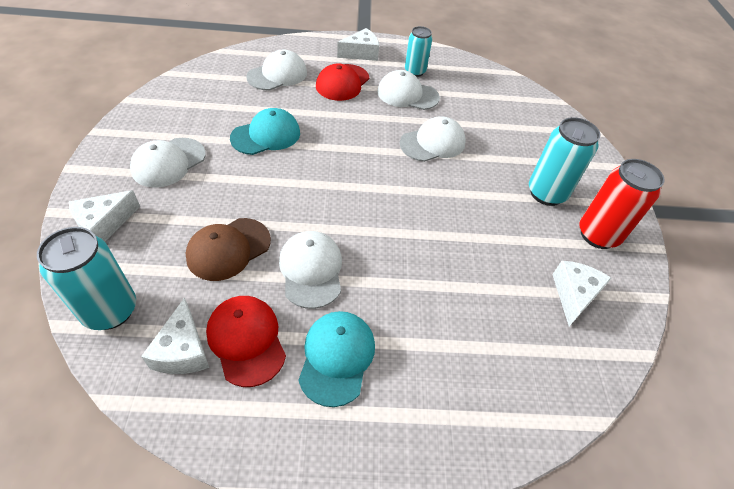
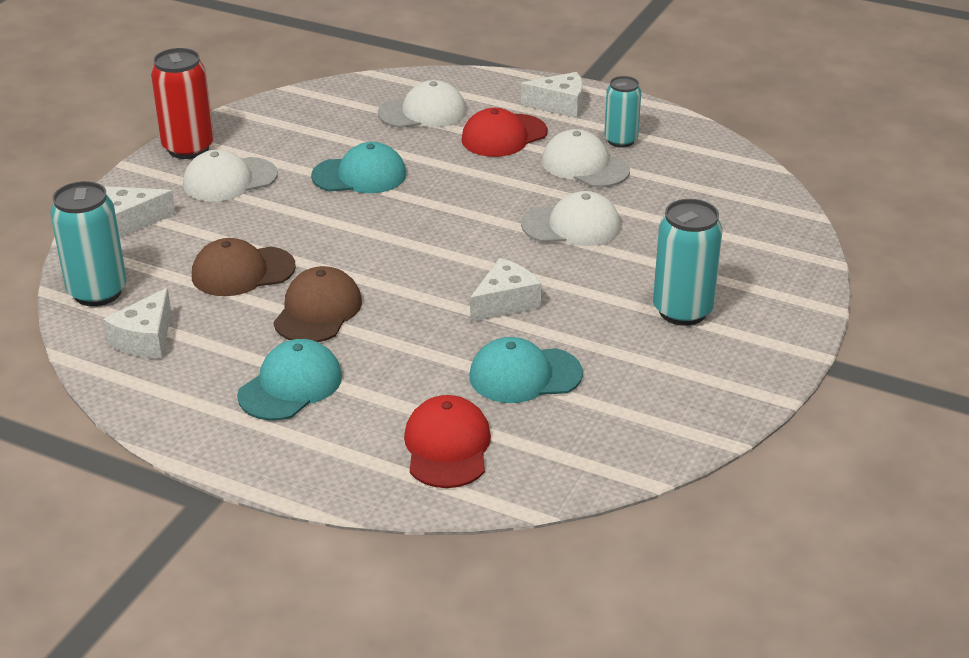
camera: 30 degrees right, 15 degrees down
(246, 340) = (210, 348): red cap -> red cap (447, 447)
(311, 270) = (318, 311): white cap -> brown cap
(495, 282) = (524, 375): none -> turquoise cap
(574, 295) = (615, 411): white cheese -> white cheese (505, 302)
(598, 235) = (711, 367): red can -> red can (188, 148)

